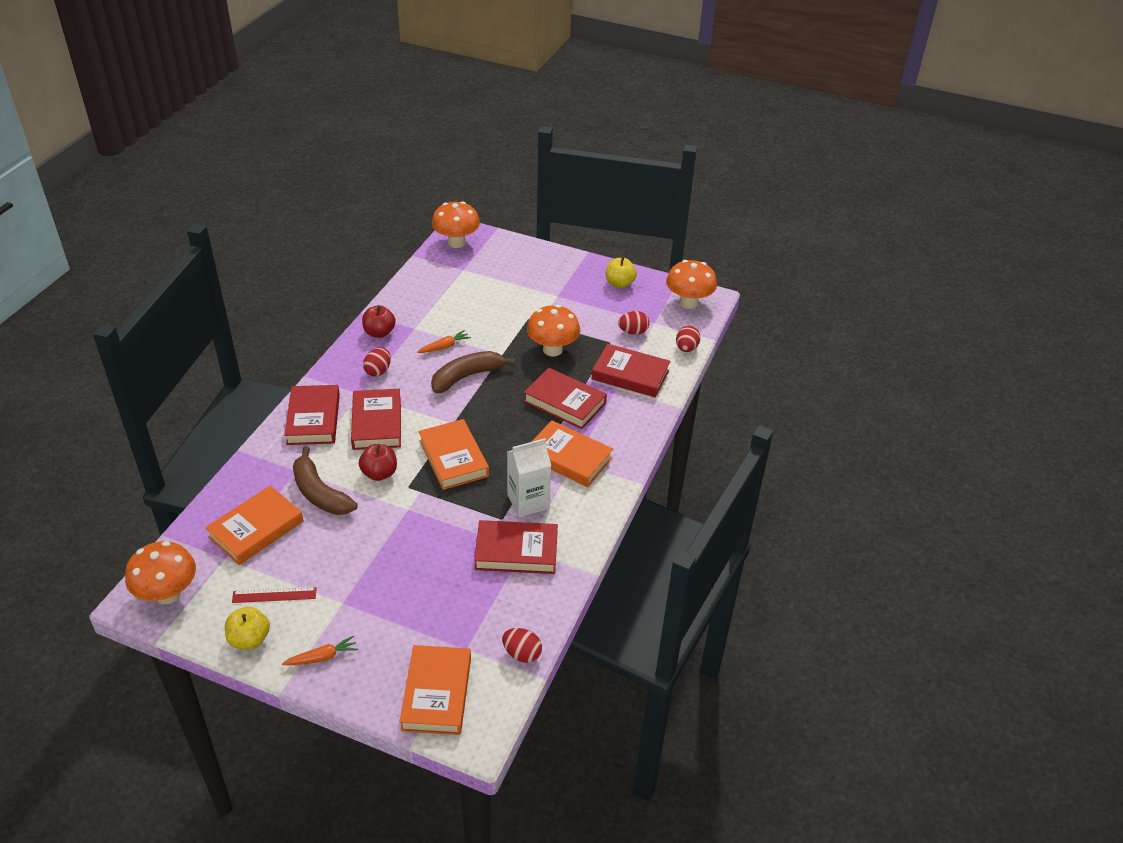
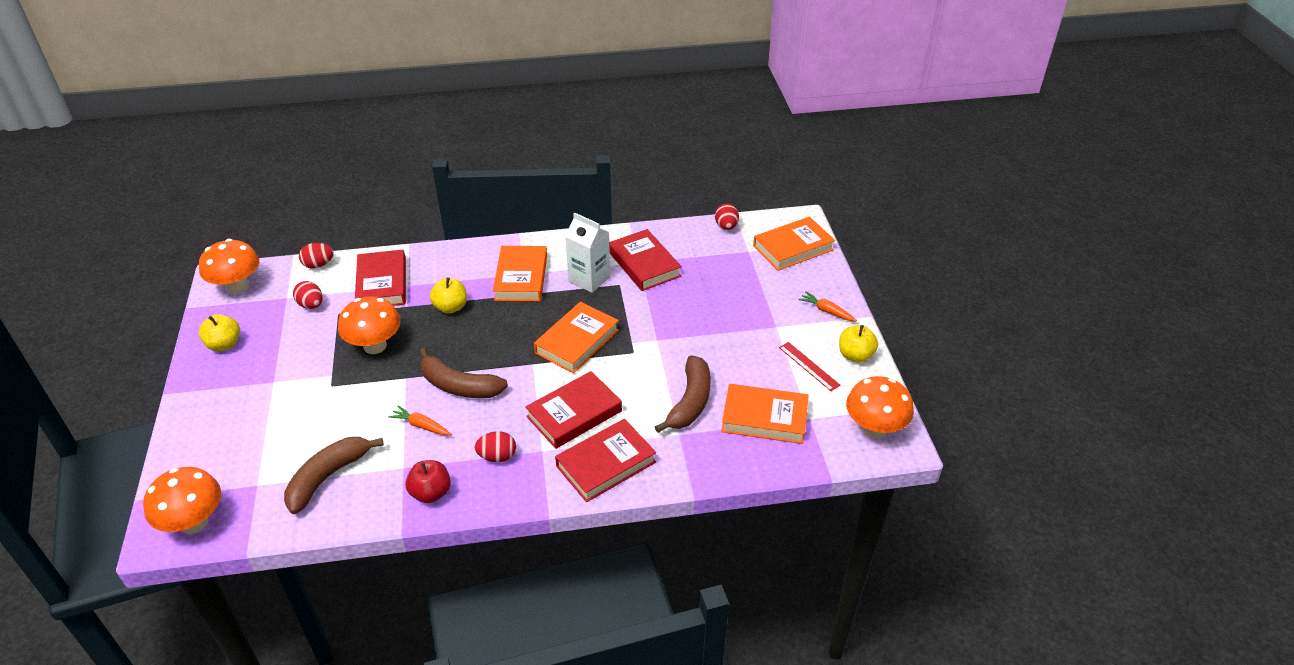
camera: 120 degrees left, 0 degrees up
(379, 473) = (634, 377): red apple -> none
(439, 296) = (328, 477): none -> brown banana
(565, 402) = (451, 307): red book -> yellow apple

